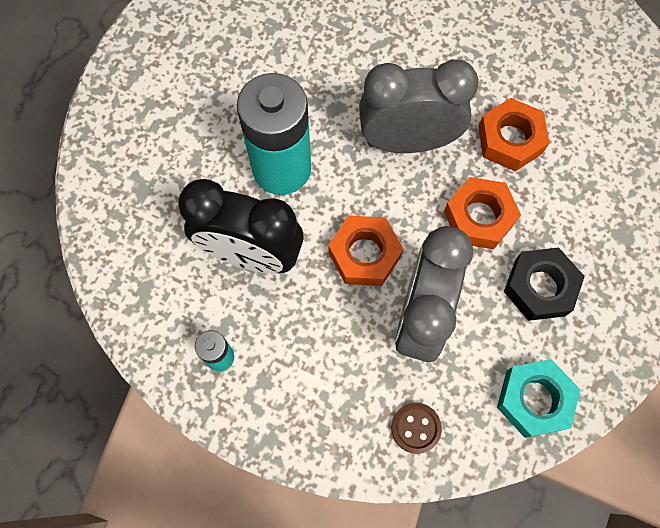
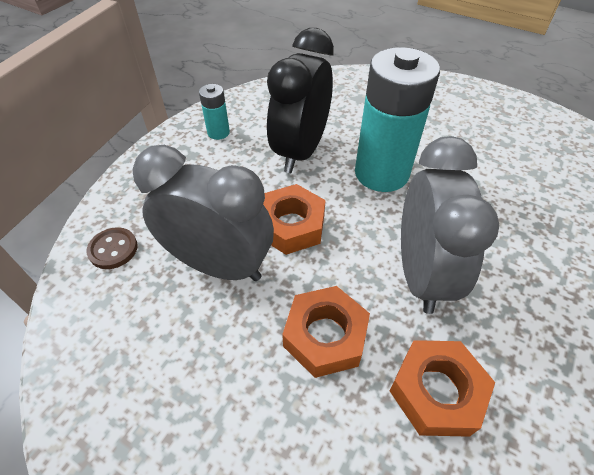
camera: 95 degrees right, 20 degrees down
(534, 400) = (95, 363): turquoise nut -> none
(540, 287) = (226, 395): black nut -> none

